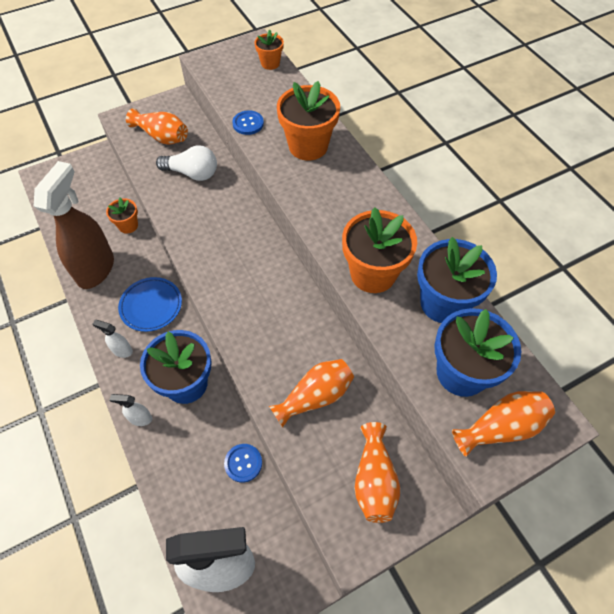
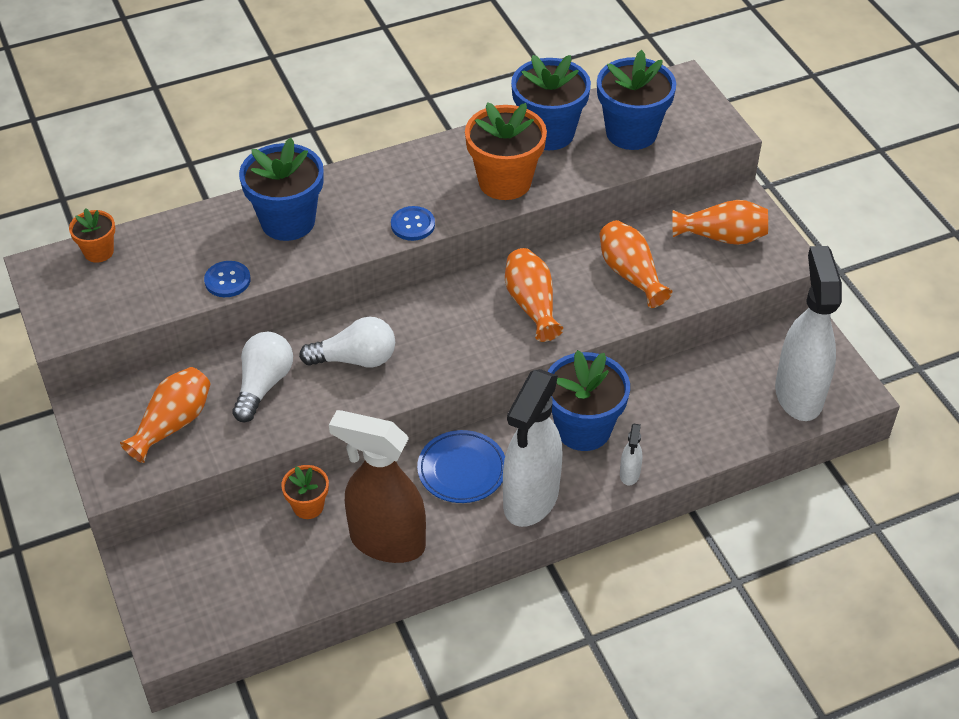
camera: 85 degrees left, 10 degrees down
(122, 350) = (530, 500): white spray bottle -> white spray bottle, size x2.46
(215, 217) = (355, 359): none -> white light bulb
(243, 463) = (686, 374): blue button -> blue button (413, 225)
(308, 146) = (288, 221): orange flower pot -> blue flower pot
(501, 427) = (688, 116): orange vase -> orange vase (531, 304)

